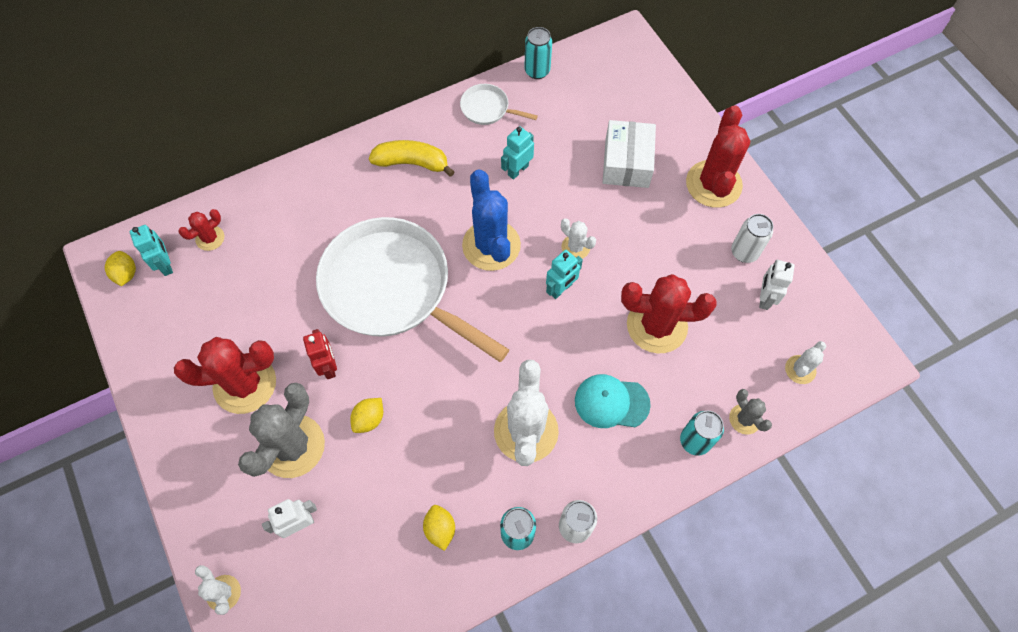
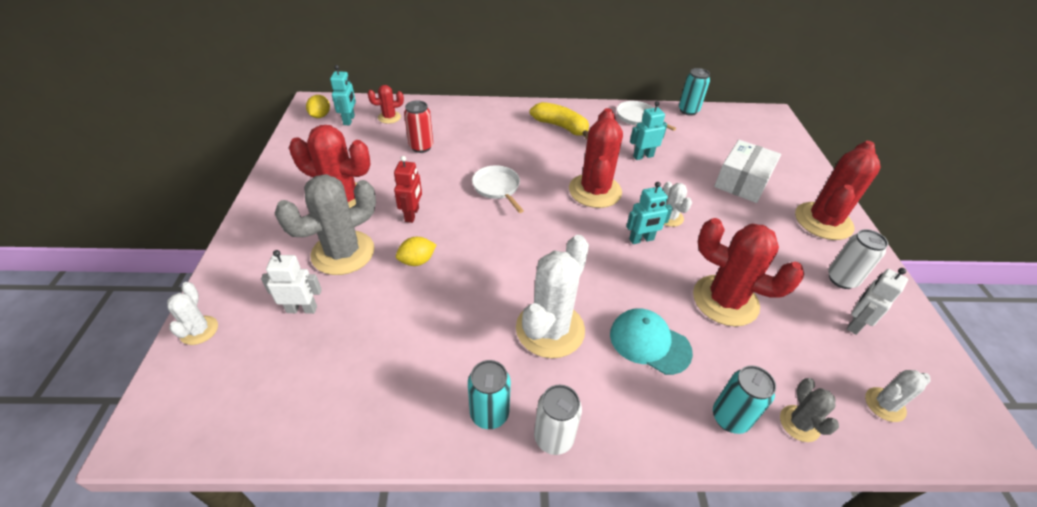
camera: 25 degrees right, 20 degrees down
(277, 268) = (421, 147): none -> red can
(393, 288) = (497, 188): white pan -> white pan, size x0.41
(440, 529) = (417, 372): yellow lemon -> none
(491, 245) = (595, 191): blue cactus -> red cactus

